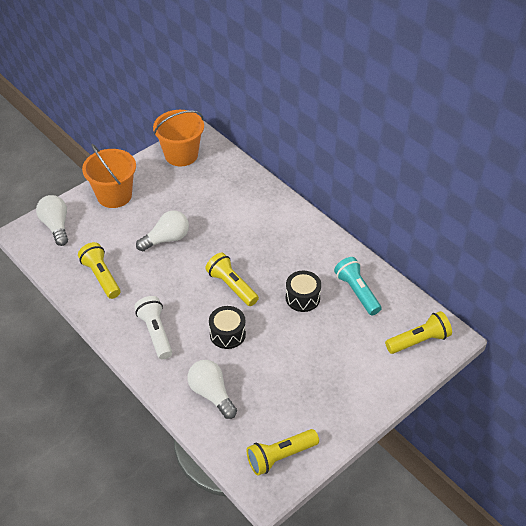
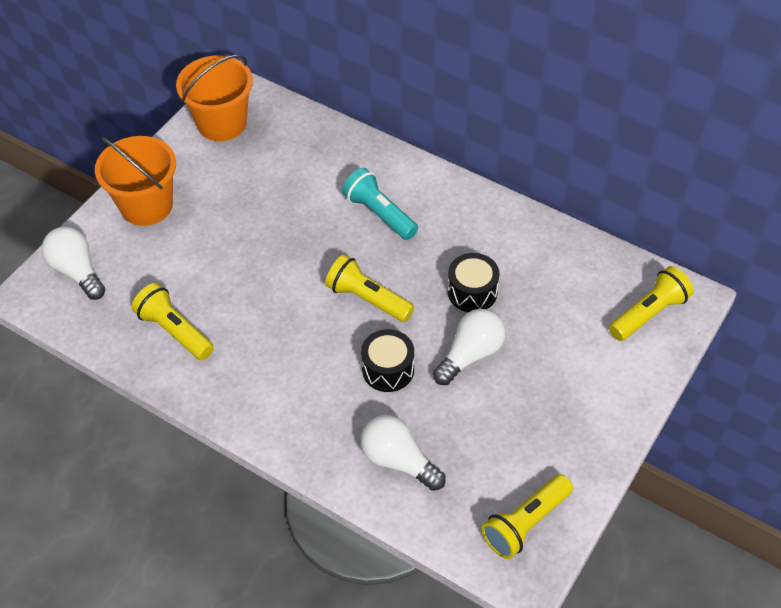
camera: 15 degrees left, 5 degrees up
(156, 333) = (286, 393): white flashlight -> none
(166, 239) = (248, 252): white light bulb -> white light bulb (470, 354)
(357, 292) = (542, 265): turquoise flashlight -> turquoise flashlight (379, 214)

